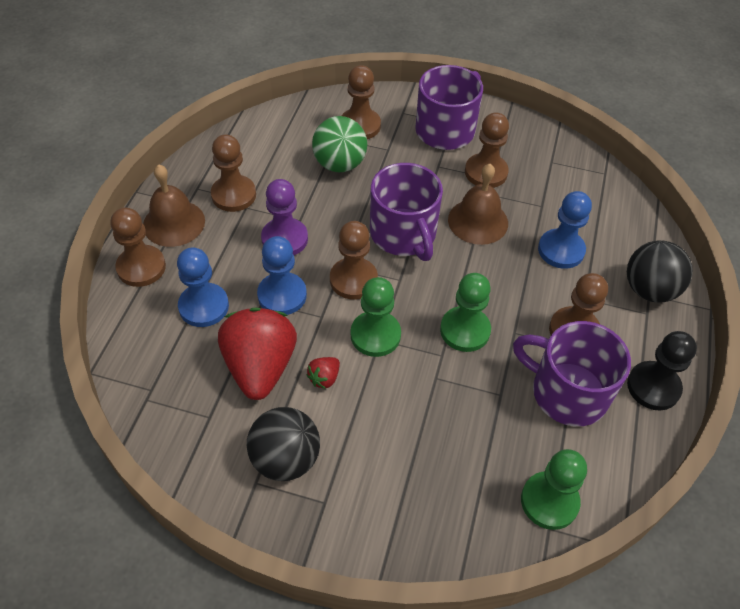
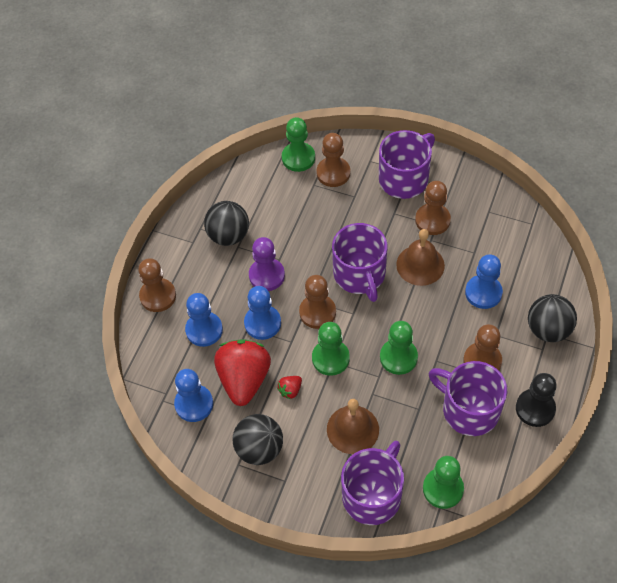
camera: 10 degrees right, 5 degrees up
(174, 223) = (182, 259): brown bell -> brown bell (352, 429)
(190, 402) = (194, 404): none -> blue pawn
(233, 195) = (228, 235): brown pawn -> black ball
(316, 111) = (298, 158): none -> green pawn
(339, 164) = (314, 209): green ball -> none
(452, 516) = (372, 495): none -> purple mug

